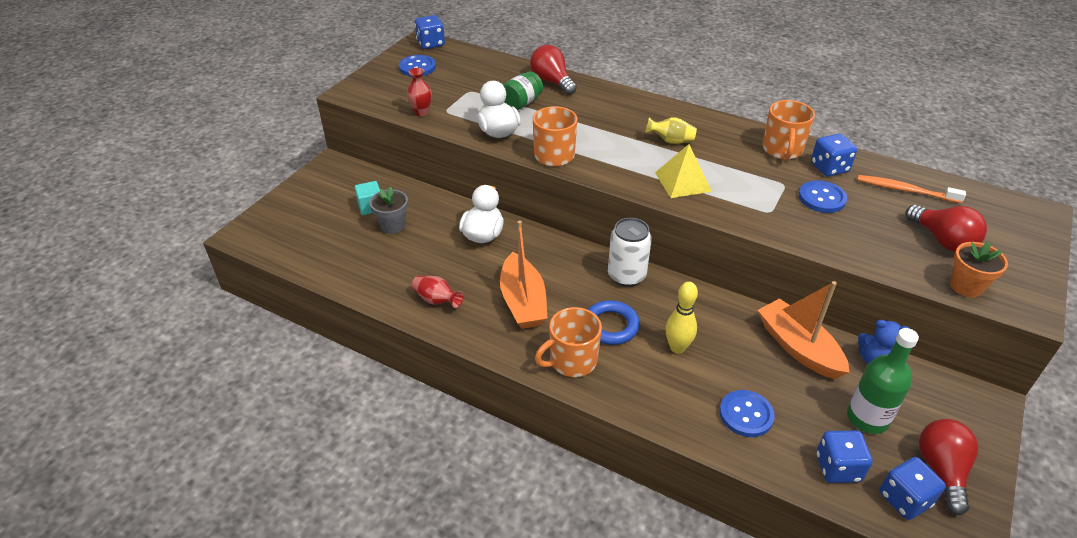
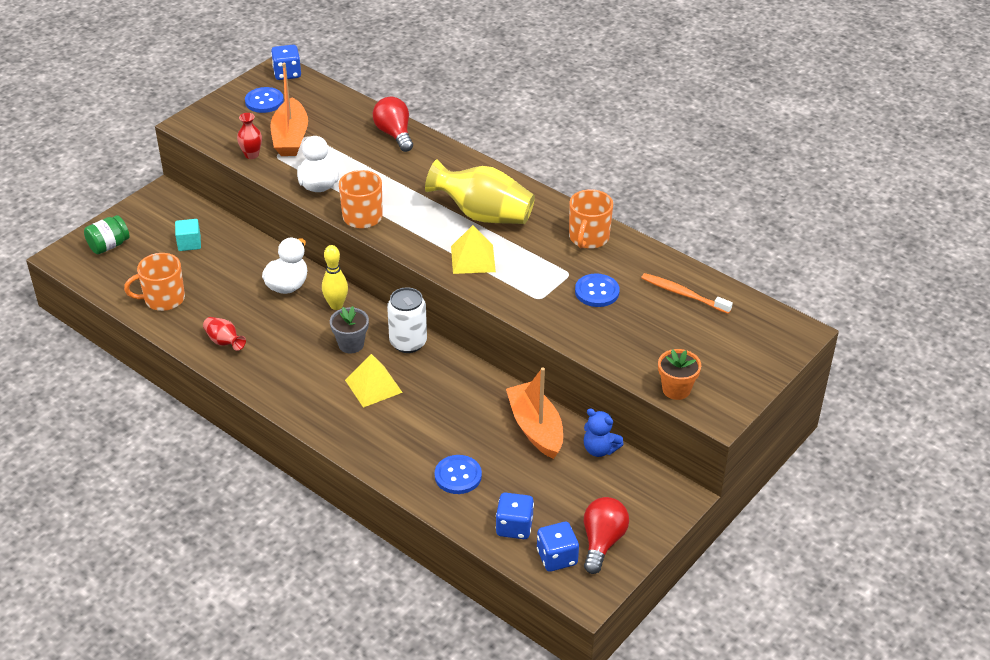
camera: 10 degrees right, 0 degrees up
(392, 225) = (205, 265): grey flower pot -> grey flower pot (351, 344)
(522, 103) = (354, 155): green jar -> green jar (109, 246)
(523, 302) = (302, 354): orange boat -> orange boat (290, 138)
(572, 361) = (325, 411): orange mug -> orange mug (163, 299)
(611, 326) = (373, 386): blue ring -> yellow pyramid
(671, 141) = (483, 215): yellow vase -> yellow vase, size x2.16
(677, 348) = (425, 413): yellow bowling pin -> yellow bowling pin (336, 305)
(829, 168) = (623, 262): blue dice -> none
(867, 418) = (563, 494): green bottle -> none
(942, 240) = (684, 346): red light bulb -> none

